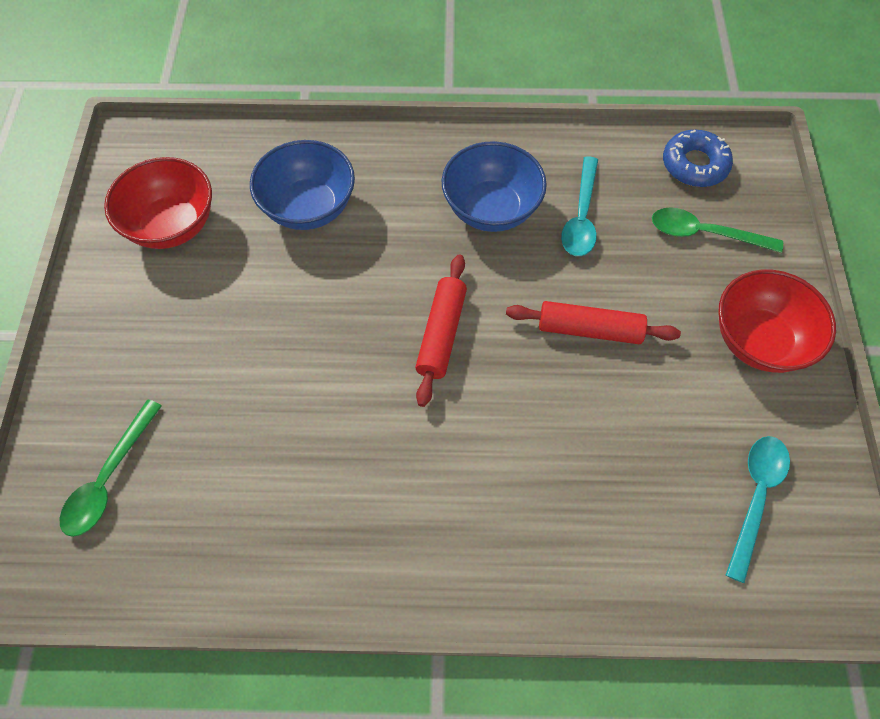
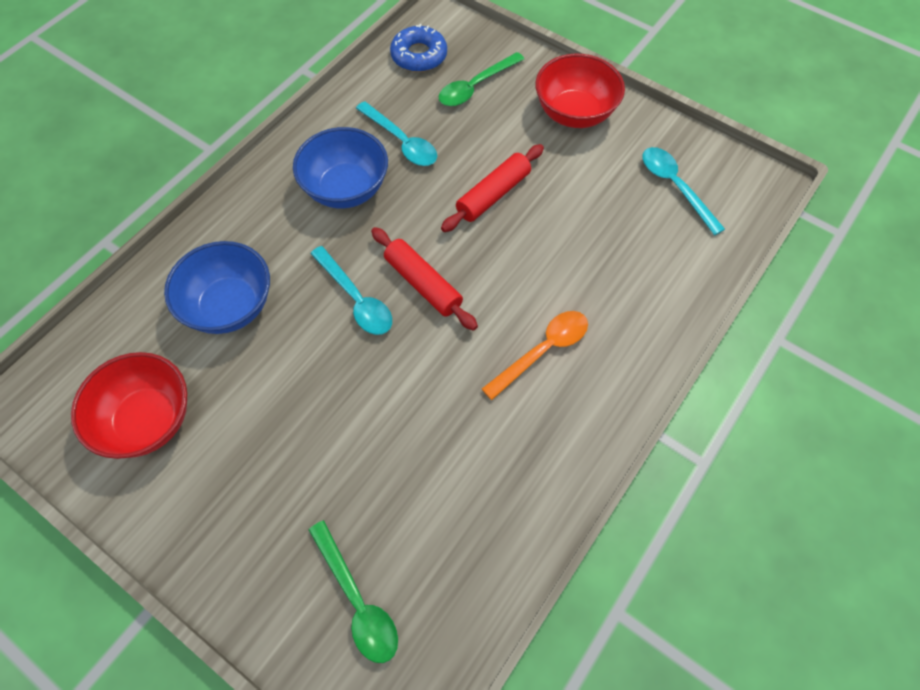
camera: 55 degrees left, 0 degrees up
(385, 292) = (356, 299): none -> turquoise spoon
(448, 482) = (542, 351): none -> orange spoon

